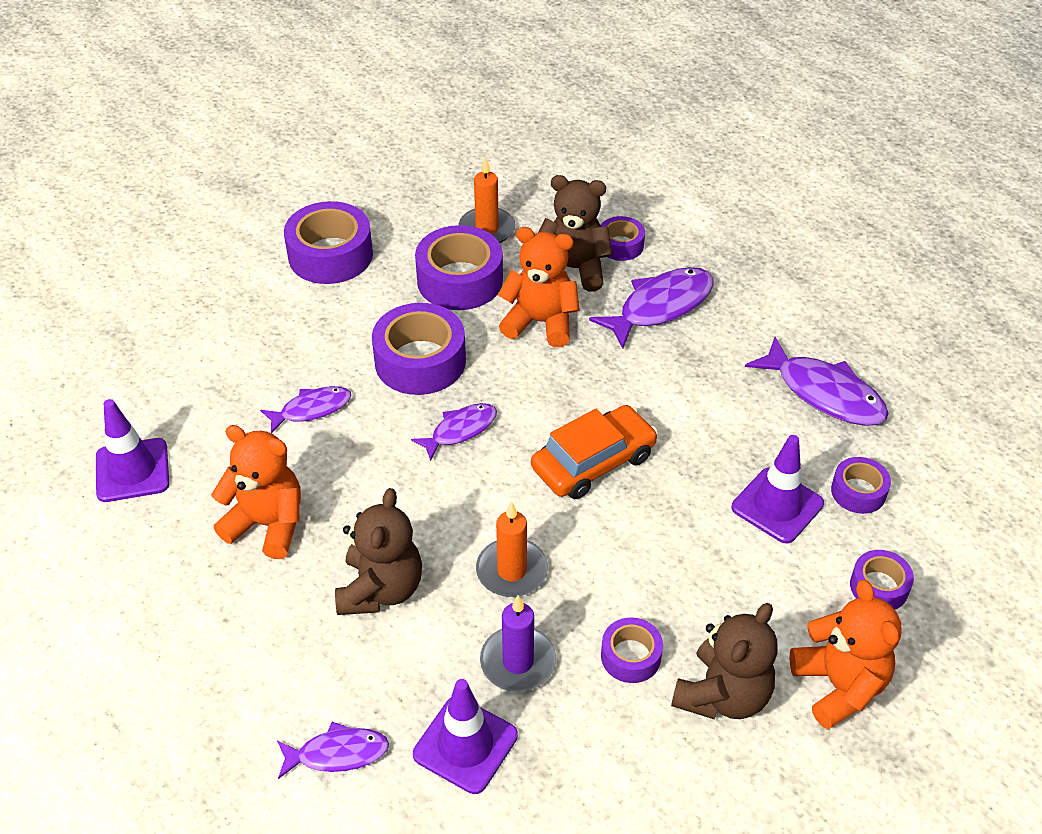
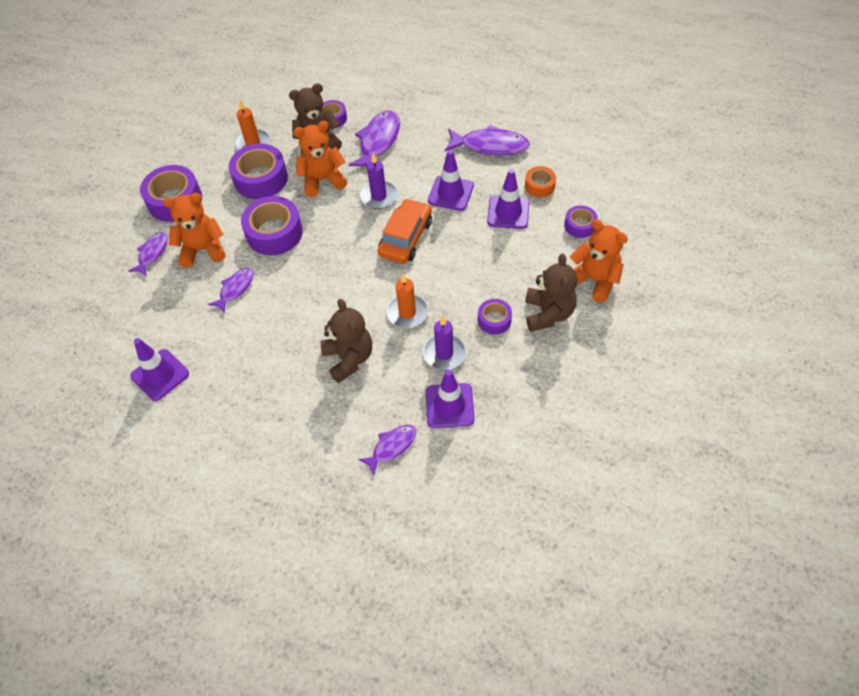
camera: 30 degrees left, 10 degrees up
(267, 524) = (262, 360): orange teddy bear -> orange teddy bear (203, 249)
(460, 430) = (325, 257): purple fish -> purple fish (152, 253)
(600, 383) = (379, 196): none -> purple candle
(709, 432) = (450, 193): none -> purple traffic cone
(858, 492) = (539, 186): purple tape -> orange tape

